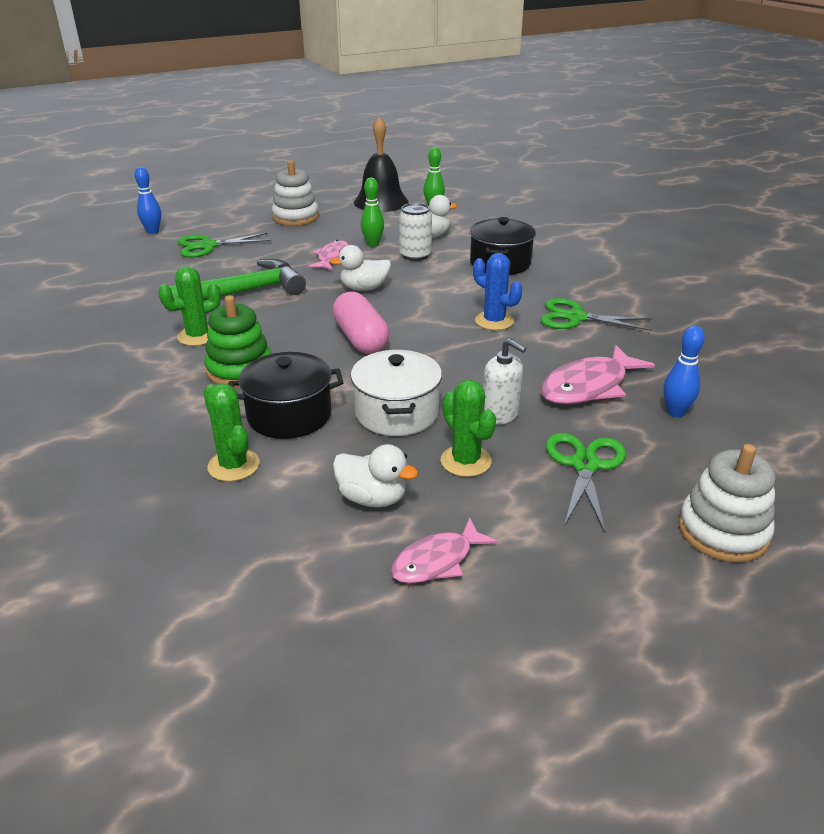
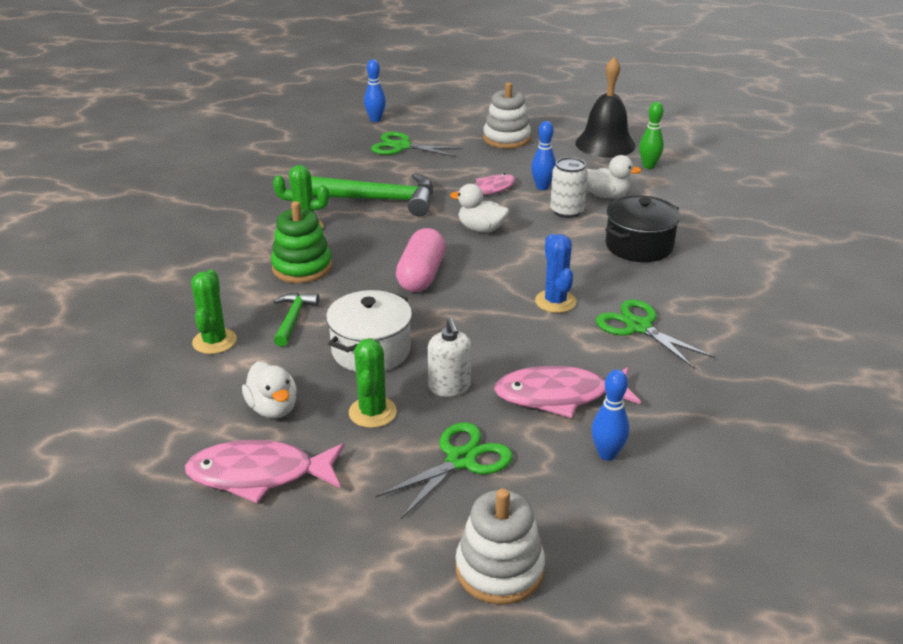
camera: 35 degrees right, 0 degrees up
(289, 415) = (293, 319): black pot -> green hammer
(373, 244) = (542, 187): green bowling pin -> blue bowling pin
(437, 561) = (259, 475): pink fish -> pink fish, size x1.56

